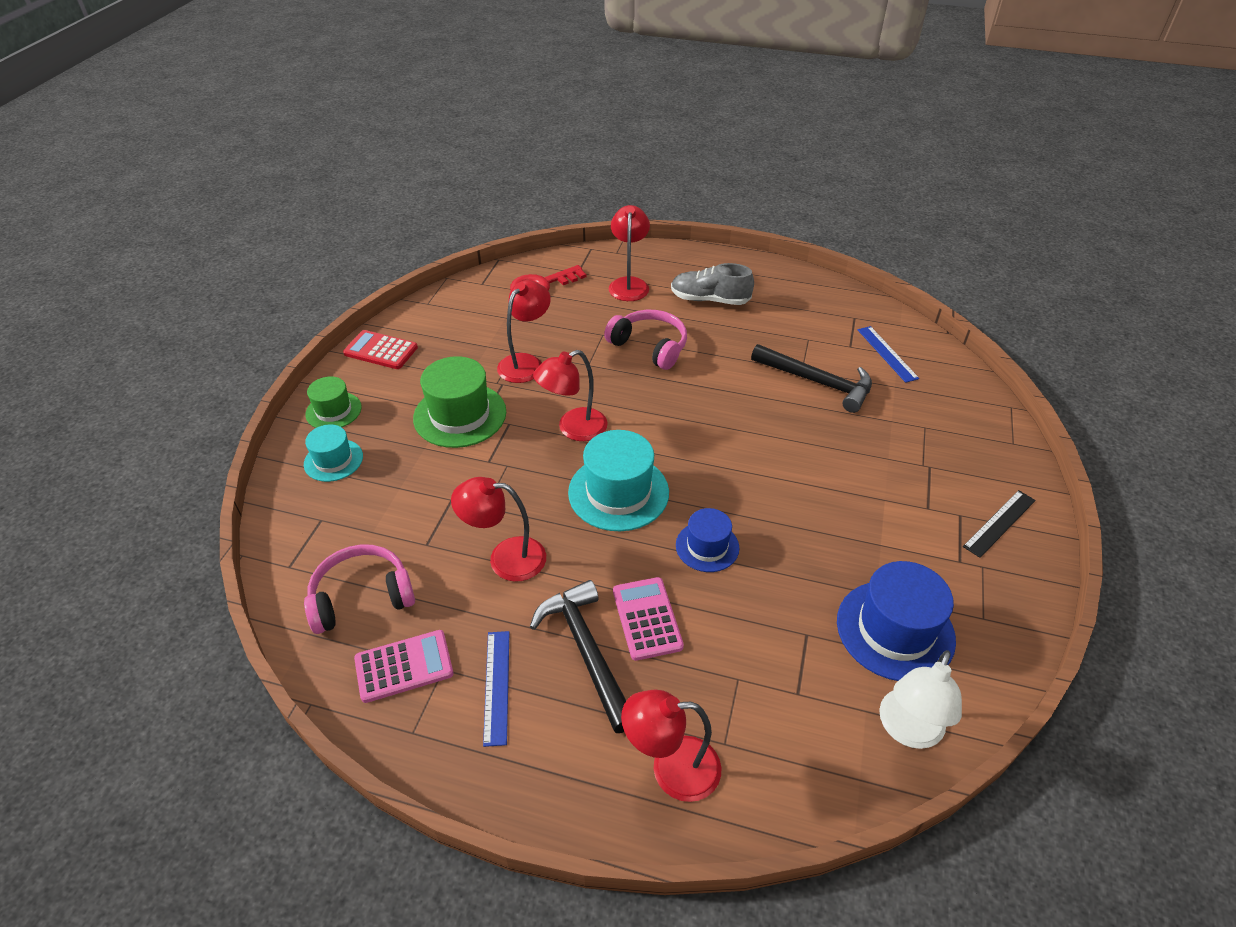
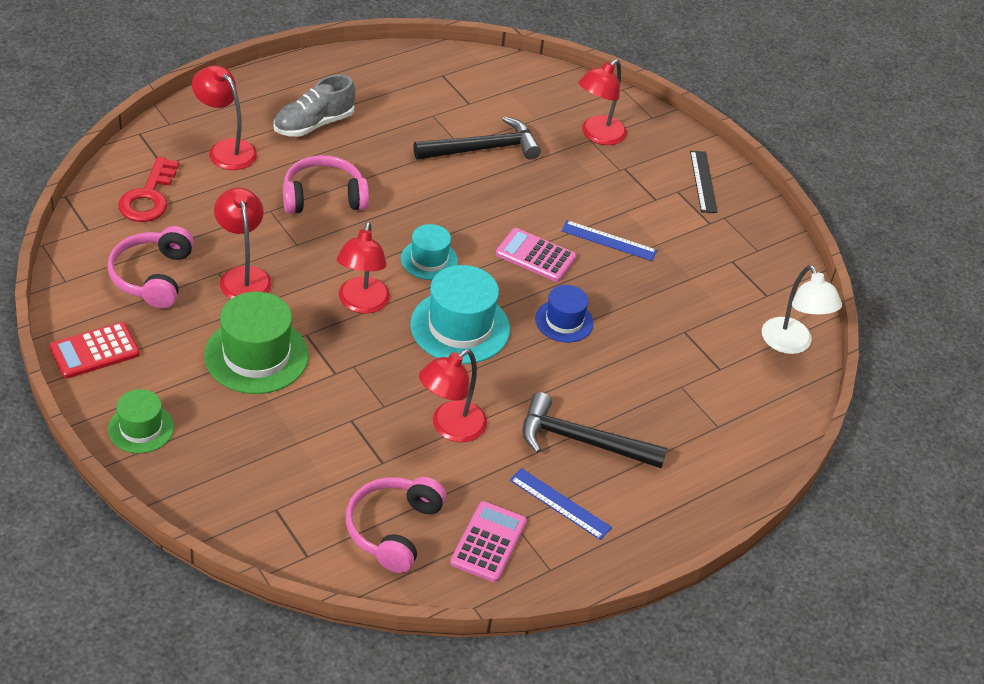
camera: 55 degrees left, 0 degrees up
(333, 460) = (210, 463): turquoise hat -> turquoise hat (429, 260)
(475, 330) = (152, 276): none -> pink headphones
(647, 618) = (589, 393): pink calculator -> pink calculator (535, 256)
(671, 768) = (709, 462): red lamp -> red lamp (597, 135)
(887, 353) = (501, 94): blue ruler -> blue ruler (609, 241)
(895, 630) = (724, 292): blue hat -> none

